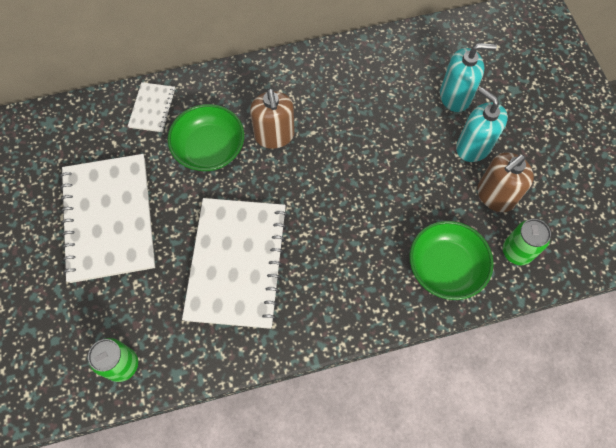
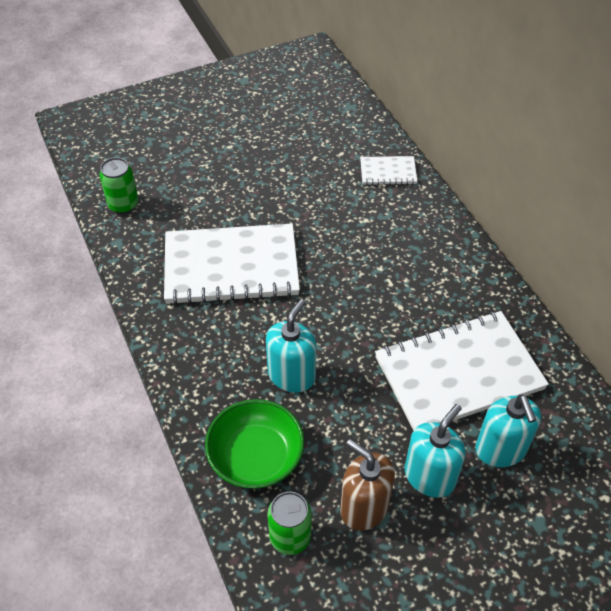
camera: 80 degrees right, 15 degrees down
(109, 218) = (260, 167): white notebook -> white notebook (458, 373)
(209, 148) = (354, 223): green bowl -> none
(274, 135) = (385, 273): brown soap dispenser -> none
(370, 228) = (292, 375): none -> turquoise soap dispenser

